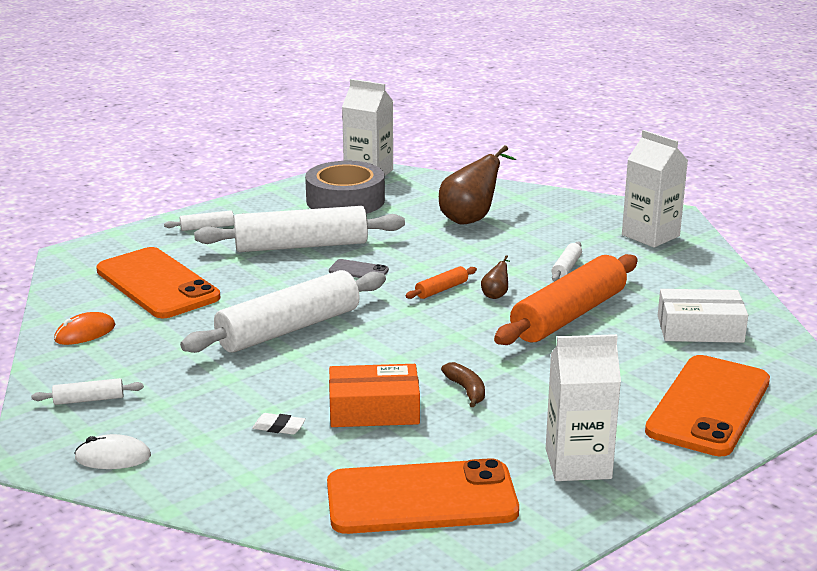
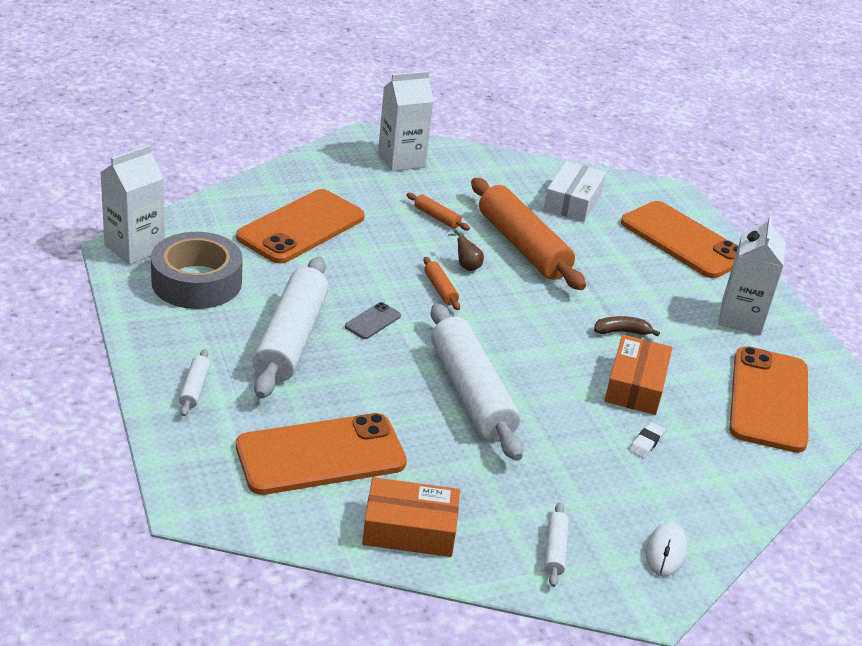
camera: 75 degrees left, 10 degrees up
(85, 333) = (409, 529): orange mouse -> orange box
(471, 218) = (301, 227): brown pear -> orange phone
(566, 268) = (437, 217): white rolling pin -> orange rolling pin

